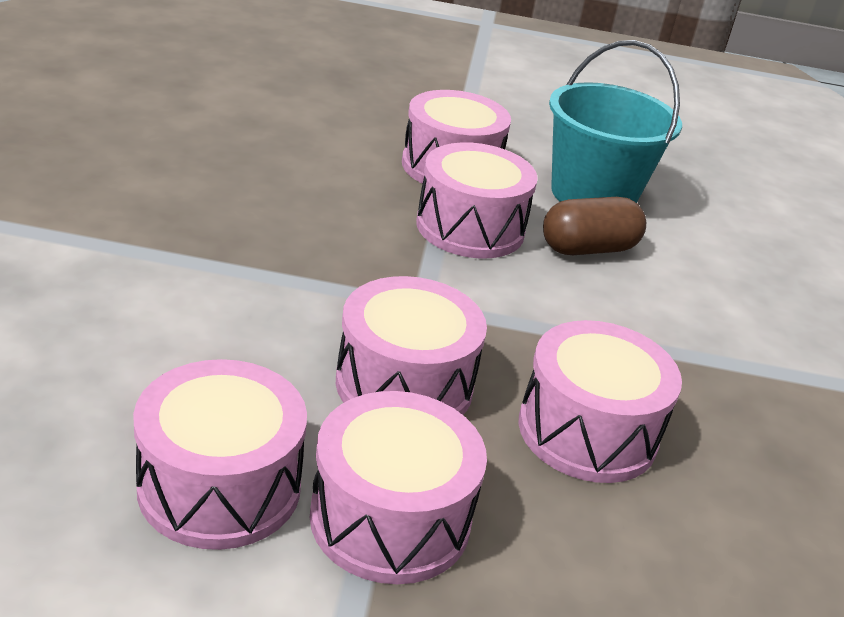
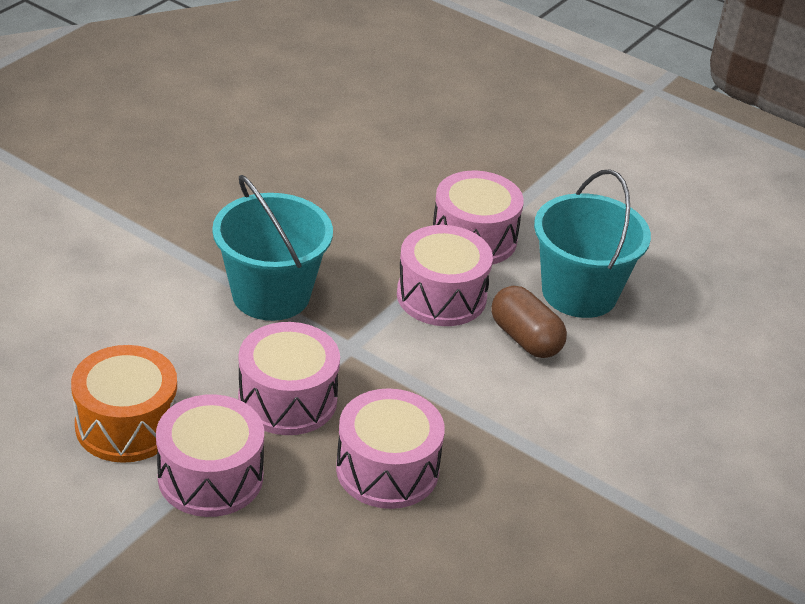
camera: 30 degrees right, 5 degrees up
(219, 486) = (127, 425): pink drum -> orange drum
(285, 270) = (271, 294): none -> turquoise bucket
(588, 249) = (525, 338): brown capsule -> brown capsule turned 45 degrees clockwise

